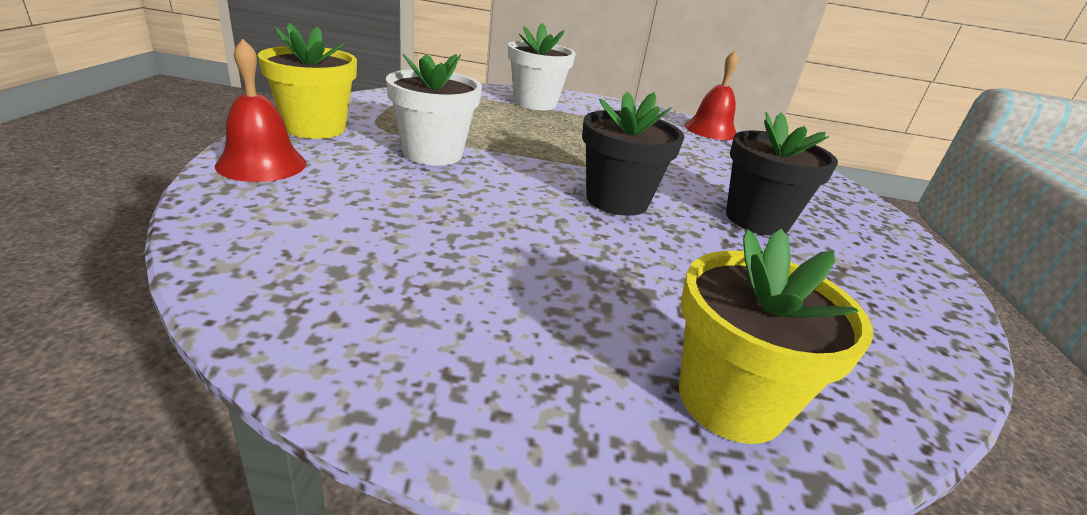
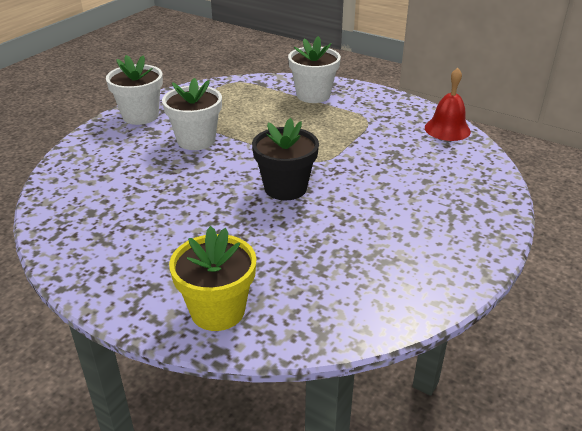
camera: 30 degrees right, 5 degrees up
(262, 164) = (95, 142): red bell -> none
(315, 128) = (140, 116): yellow flower pot -> white flower pot
(757, 220) = (376, 215): black flower pot -> none

